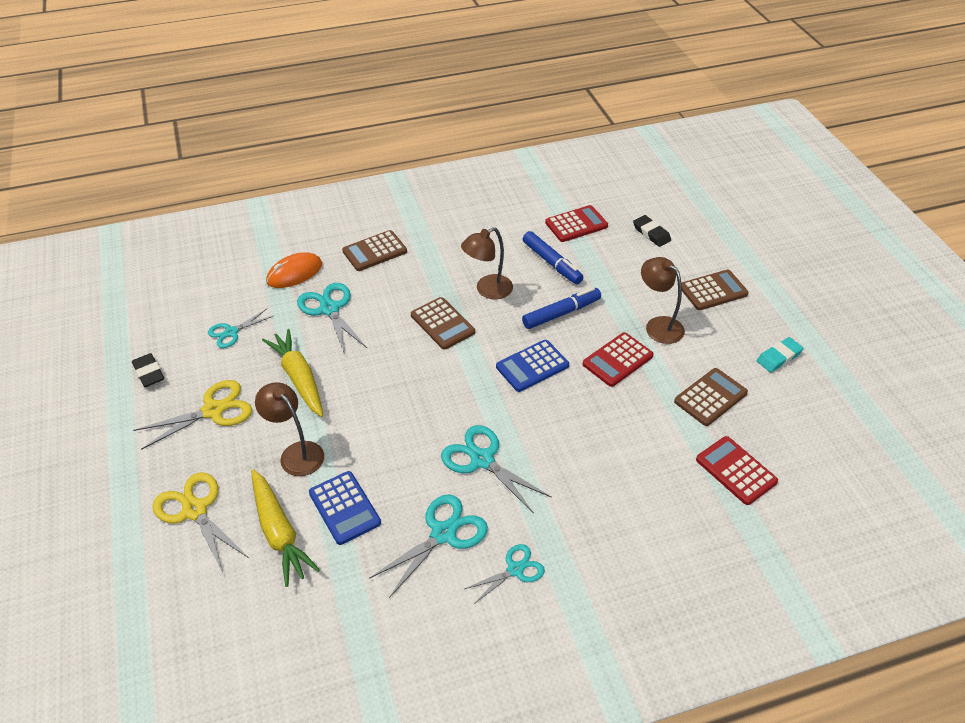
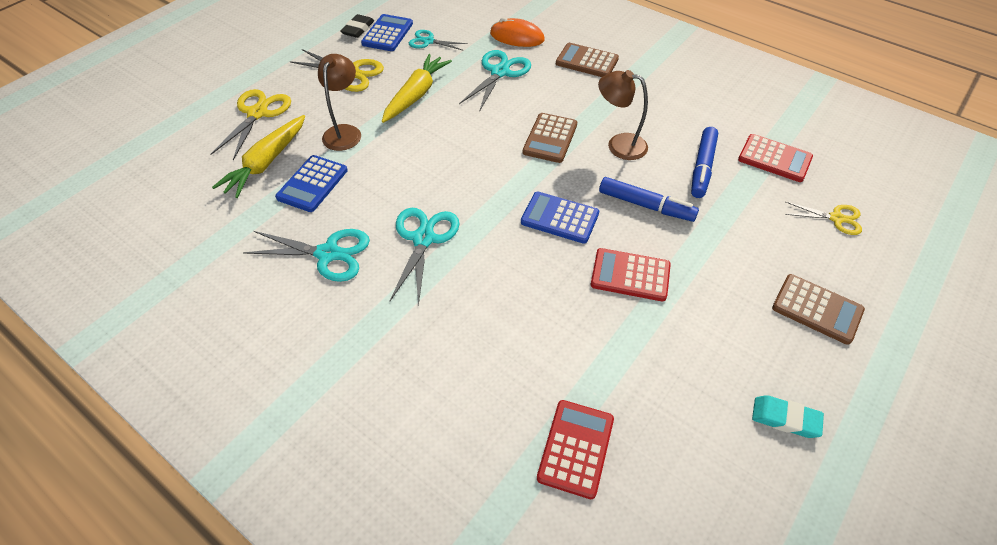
camera: 55 degrees right, 5 degrees up
(184, 355) = (387, 34): none -> blue calculator
(515, 569) = (322, 320): turquoise scissors -> none
(651, 233) = (836, 218): black eraser -> yellow scissors
(658, 325) = (712, 285): brown lamp -> none
(710, 397) = (657, 377): brown calculator -> none

